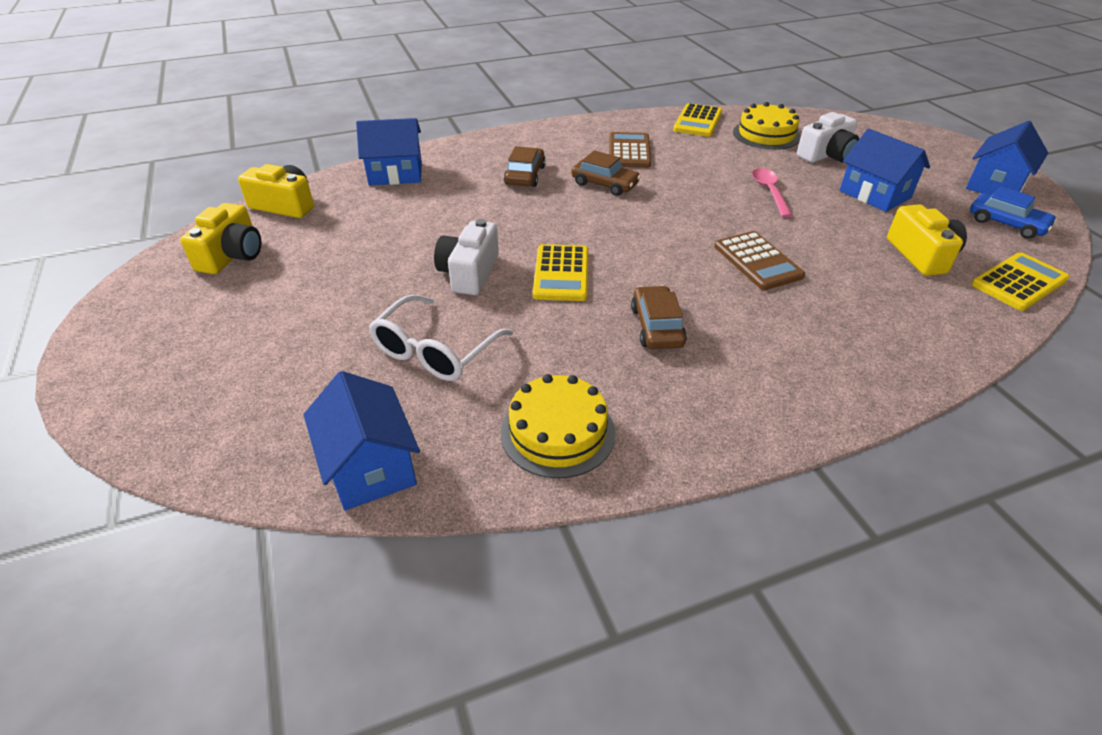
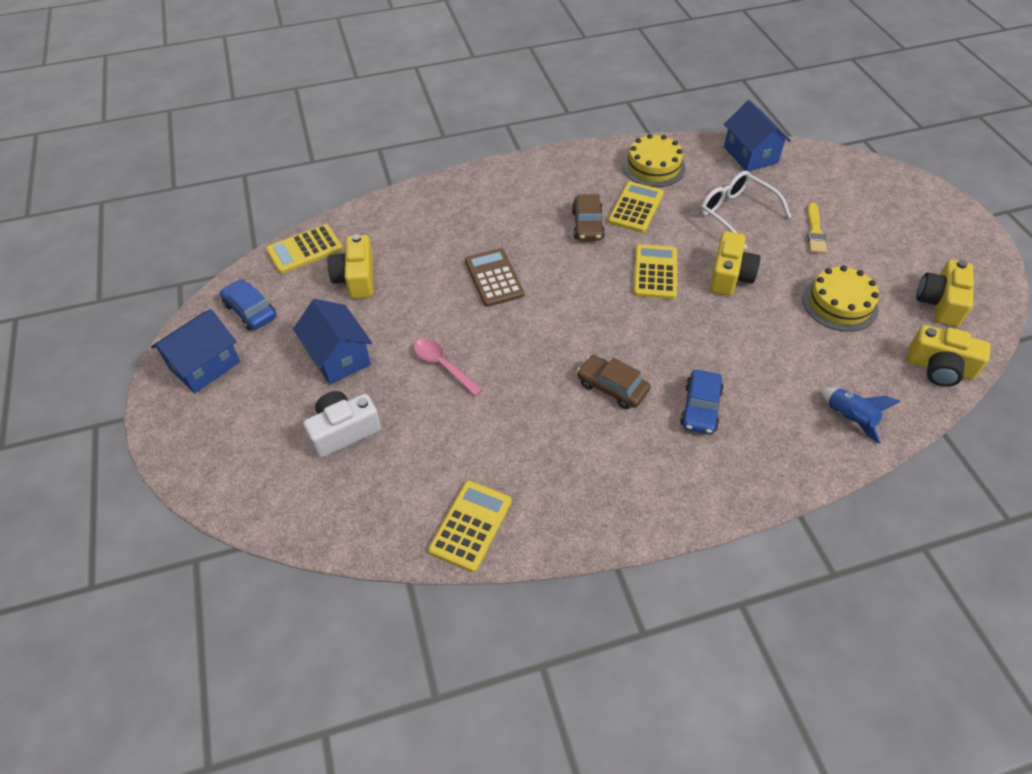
camera: 175 degrees left, 10 degrees up
(330, 330) = (814, 231): none -> yellow brush
(395, 174) = (849, 418): blue house -> blue rocket
(435, 351) = (736, 214): white glasses -> white glasses turned 75 degrees counterclockwise
(469, 273) = (729, 276): white camera -> yellow camera
(525, 175) = (700, 408): brown car -> blue car
(588, 354) = (635, 208): none -> yellow calculator
(629, 151) = (577, 452): brown calculator -> none
(766, 134) = (392, 483): yellow cake -> yellow cake (840, 303)
(769, 192) = (443, 366): pink spoon -> pink spoon turned 135 degrees clockwise

